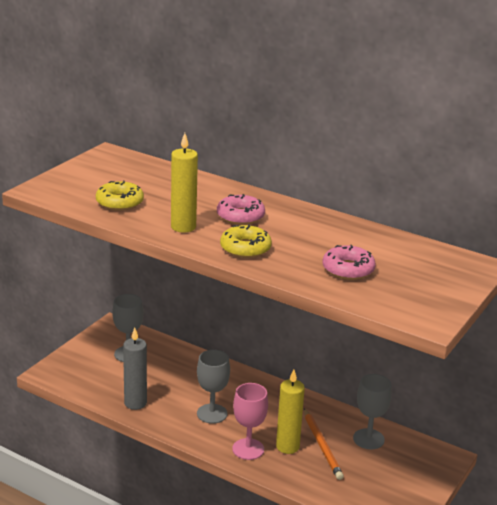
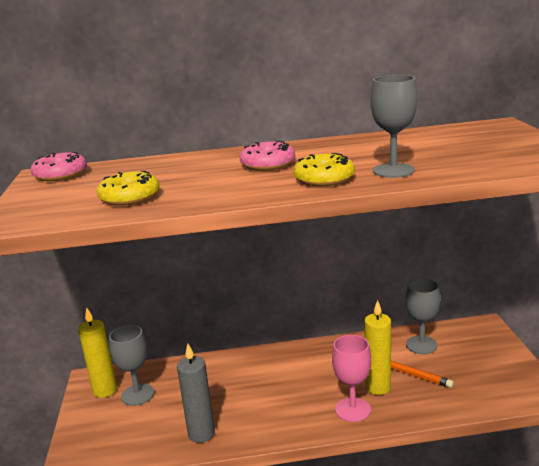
camera: 35 degrees left, 5 degrees down
(183, 227) = (234, 188): yellow candle -> yellow candle (105, 390)
(212, 414) = (282, 400): grey goblet -> grey goblet (393, 170)
(348, 269) = (433, 158): pink donut -> pink donut (60, 174)

